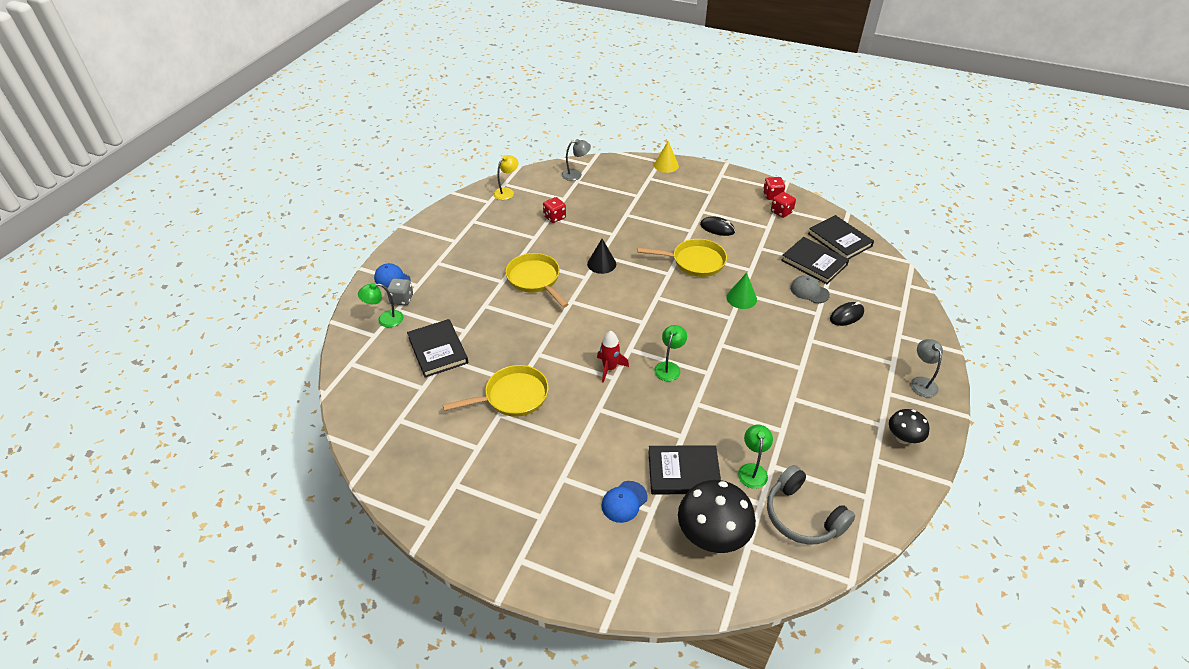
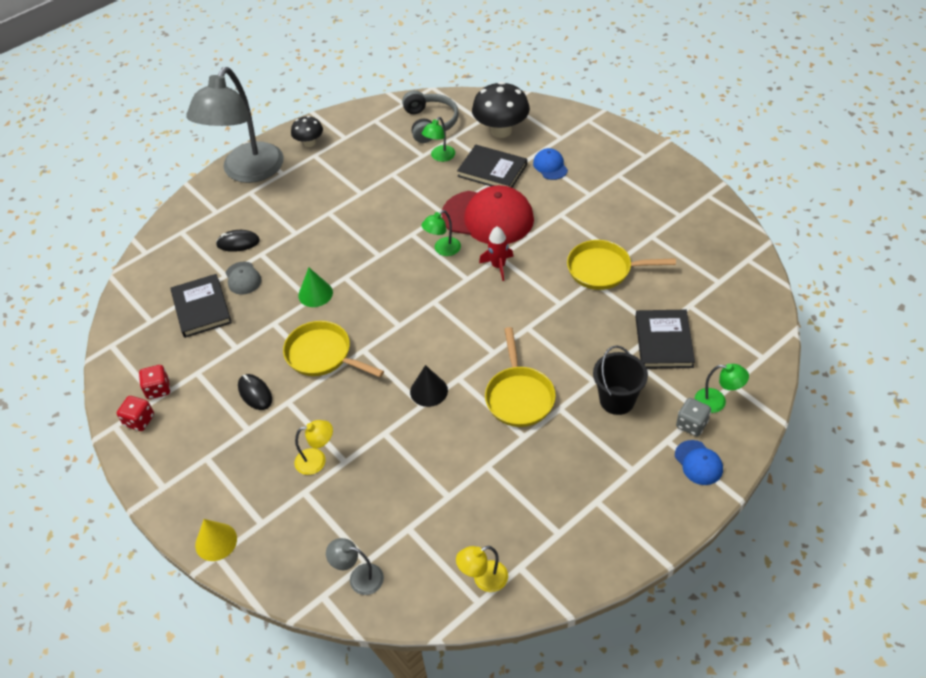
camera: 150 degrees left, 5 degrees up
(462, 298) = (617, 400): none -> black bucket
(554, 217) = (442, 493): red dice -> none
(624, 501) = (550, 166): blue cap -> blue cap turned 90 degrees counterclockwise
(643, 210) = (317, 460): none -> yellow lamp
(650, 413) = (488, 217): none -> red cap
(839, 240) = (143, 326): black book -> none
(921, 382) = (247, 172): grey lamp -> grey lamp, size x2.50

